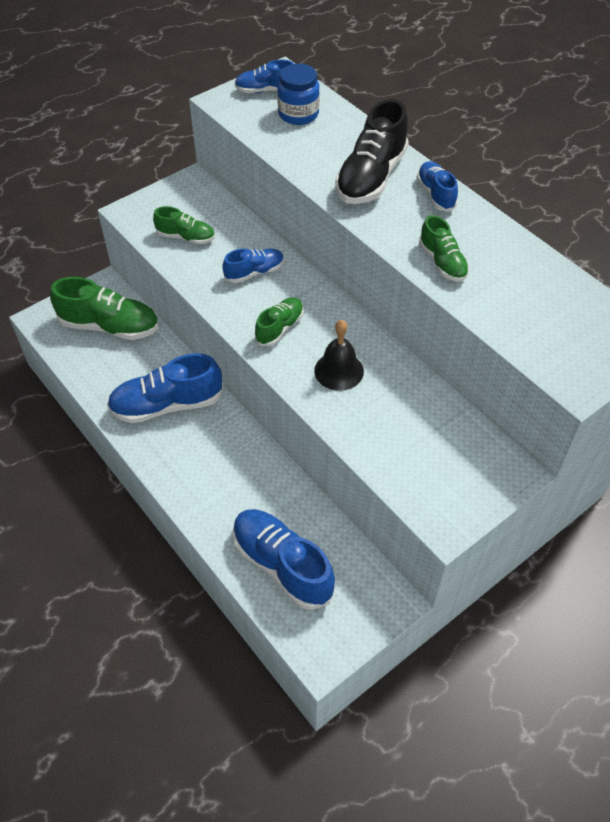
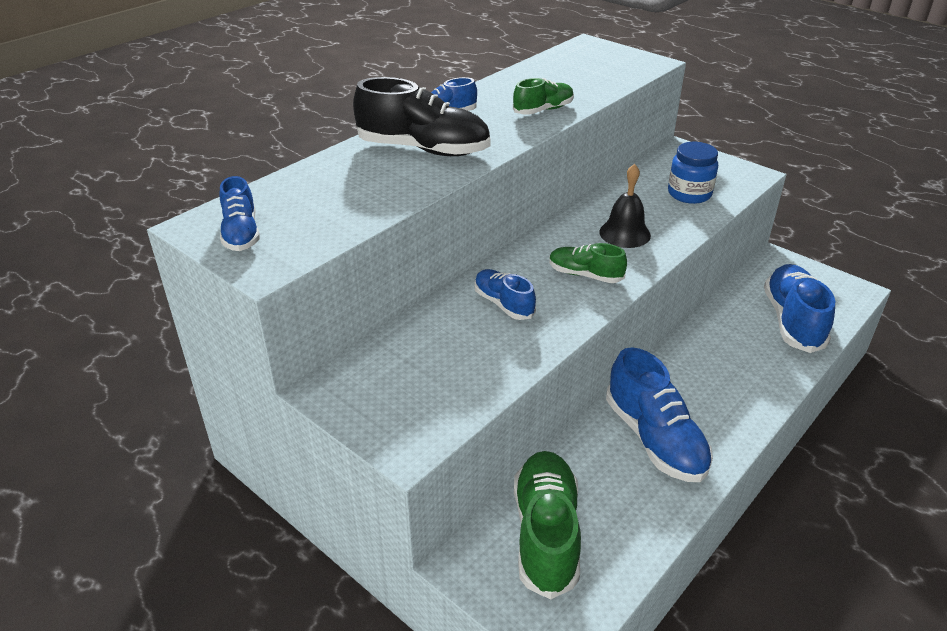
camera: 100 degrees left, 15 degrees down
(186, 237) = (453, 373): green shoe -> none
(282, 565) = (792, 321): blue shoe -> blue shoe turned 150 degrees clockwise
(298, 114) = (301, 203): blue jar -> blue jar (689, 194)

